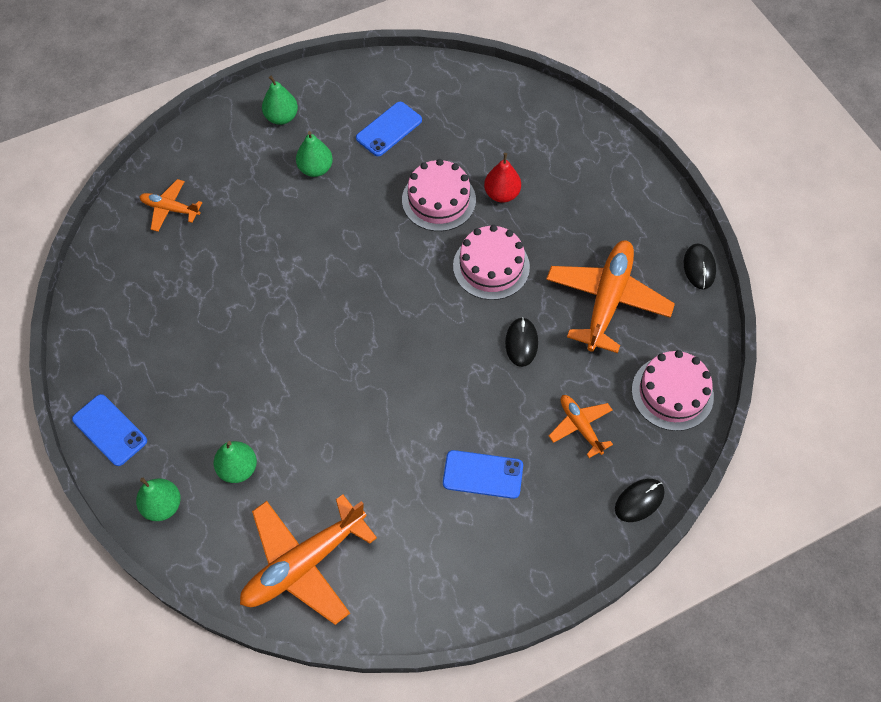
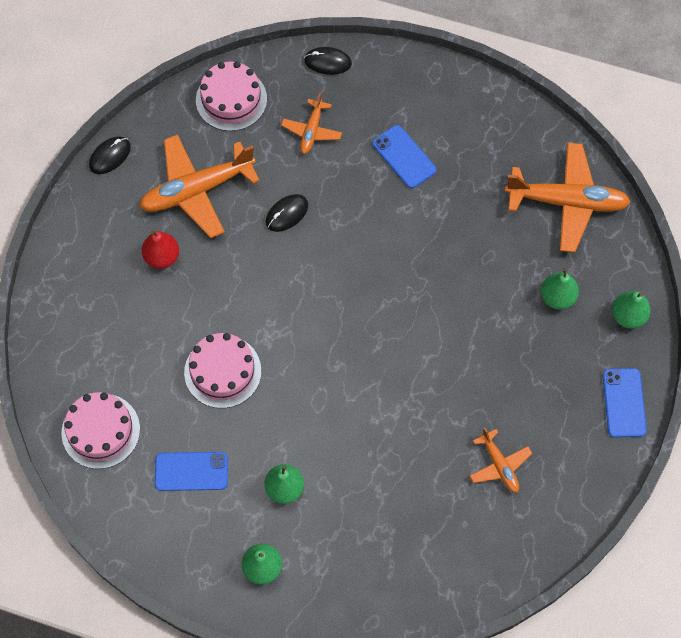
camera: 135 degrees left, 5 degrees up
(170, 209) = (431, 558): orange plane -> orange plane (499, 465)
(491, 266) = (245, 285): pink cake -> pink cake (100, 431)
(501, 194) = (172, 333): red pear -> red pear (162, 257)

